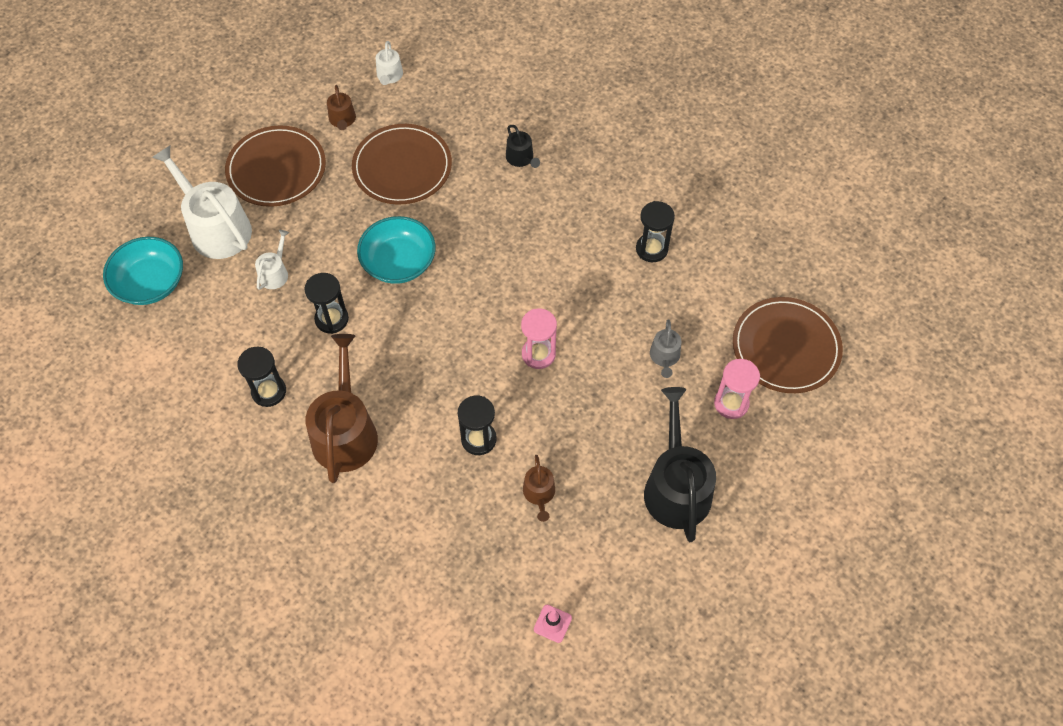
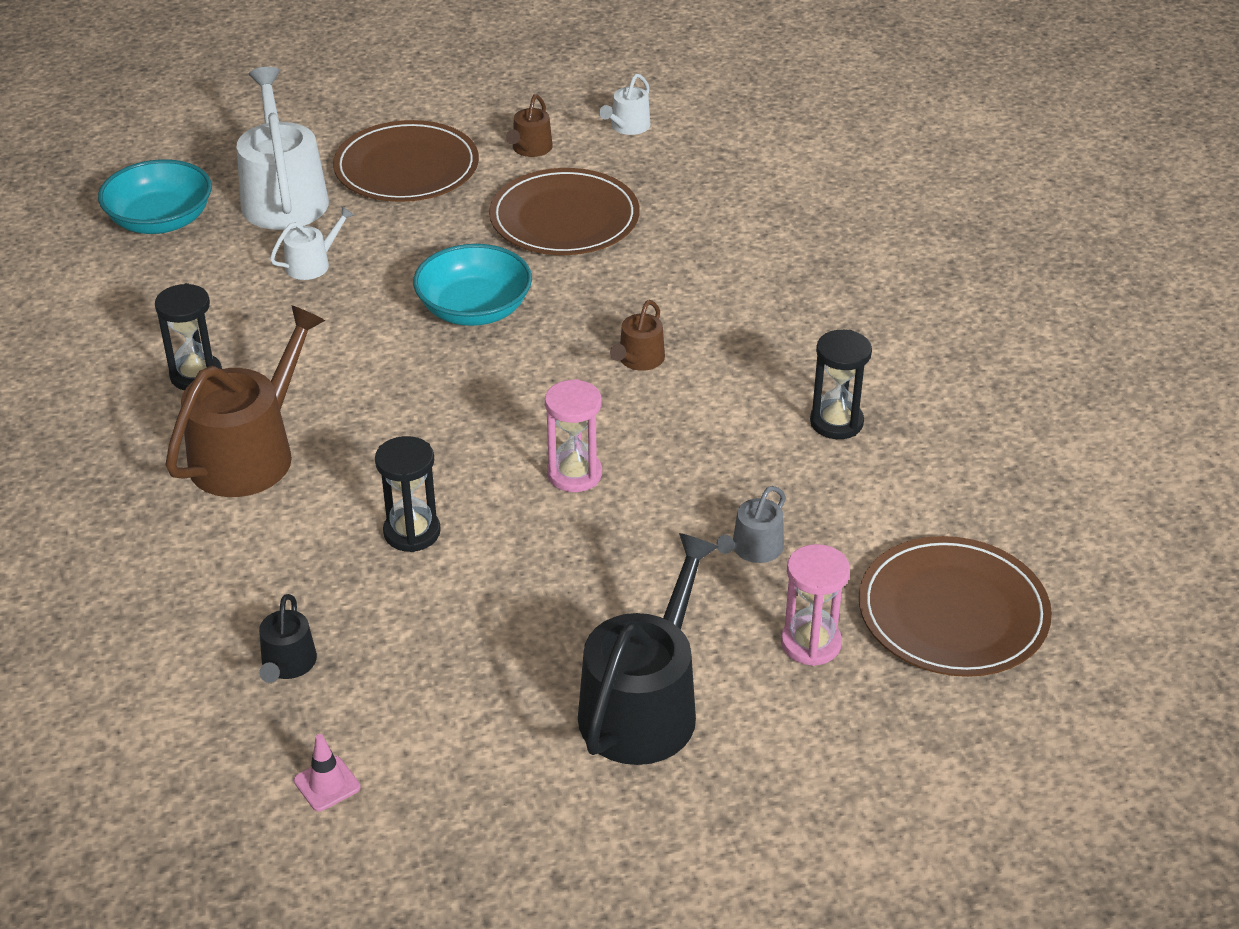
camera: 30 degrees right, 20 degrees down
(332, 319) = (338, 334): black hourglass -> none
(521, 158) = (731, 263): black watering can -> black watering can (288, 664)
(539, 494) = (440, 627): brown watering can -> brown watering can (639, 360)

